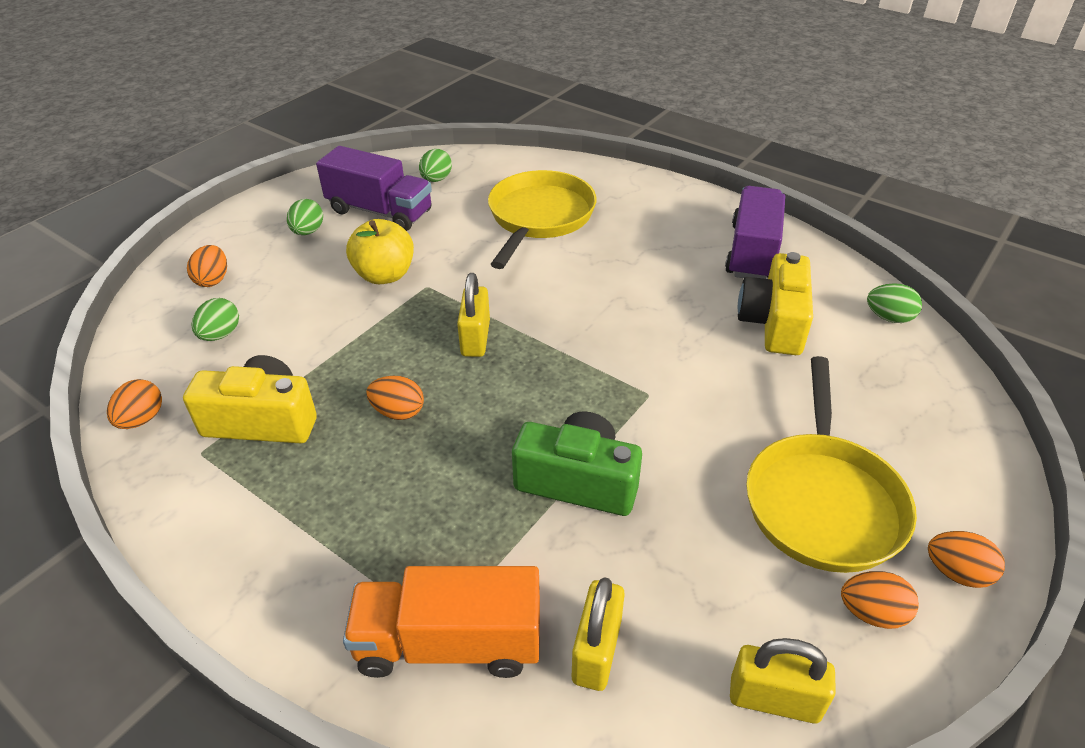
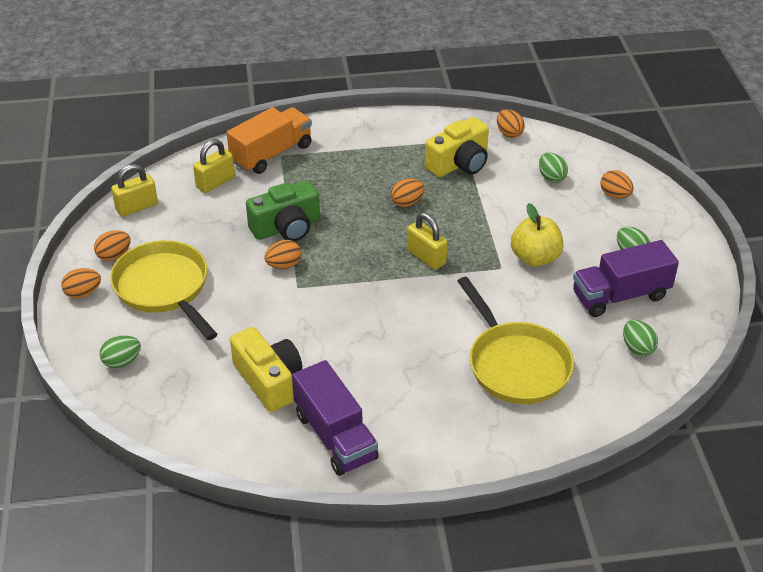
camera: 135 degrees right, 0 degrees up
(597, 650) = (215, 182): yellow padlock -> yellow padlock turned 75 degrees clockwise
(637, 430) = (284, 265): none -> orange egg
(889, 318) = (196, 435): green egg -> green egg (122, 362)

